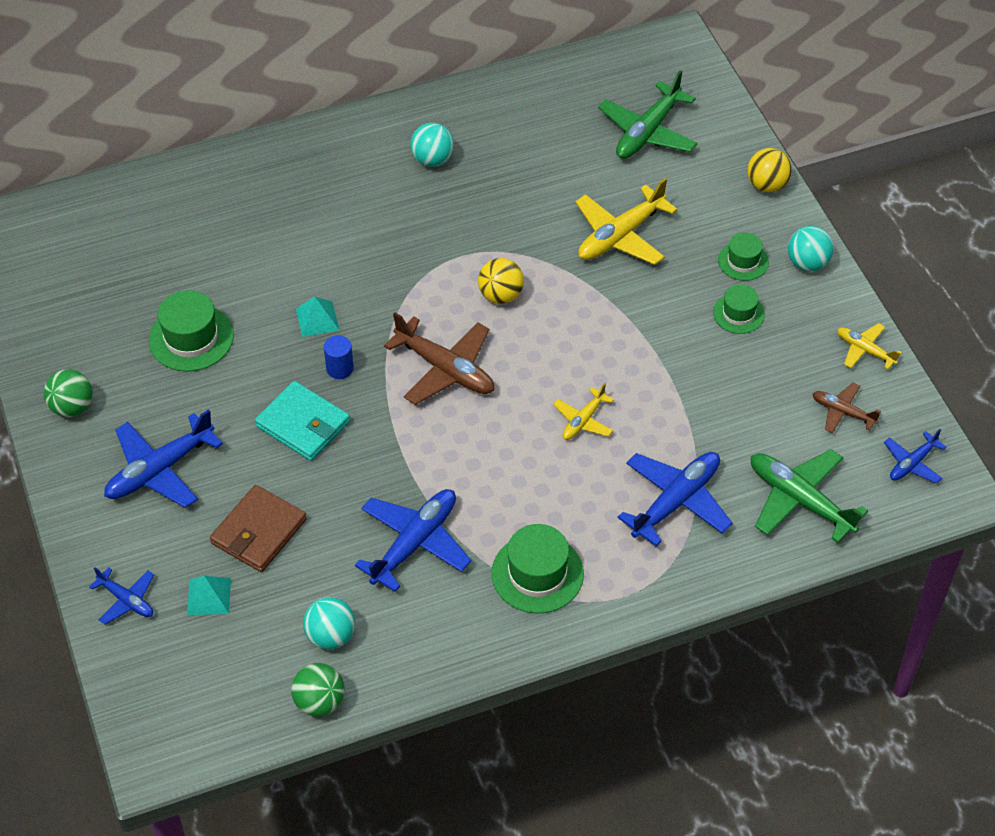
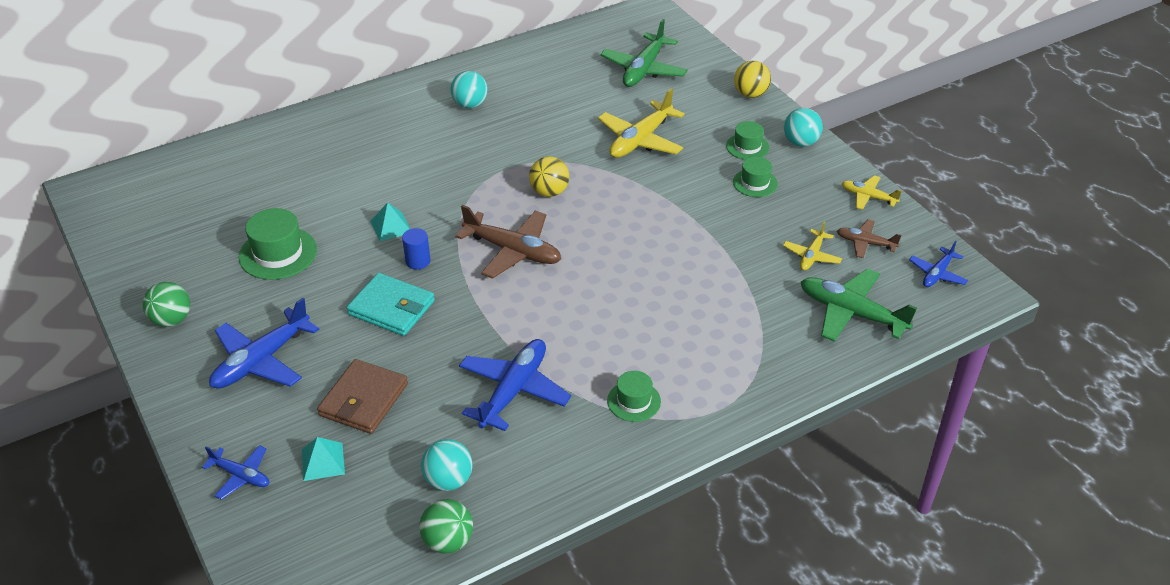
camera: 10 degrees left, 10 degrees down
(537, 573) = (634, 401): green hat -> green hat, size x0.62
(583, 421) = (644, 275): yellow plane -> yellow plane (811, 256)
(676, 501) = (744, 327): blue plane -> none

